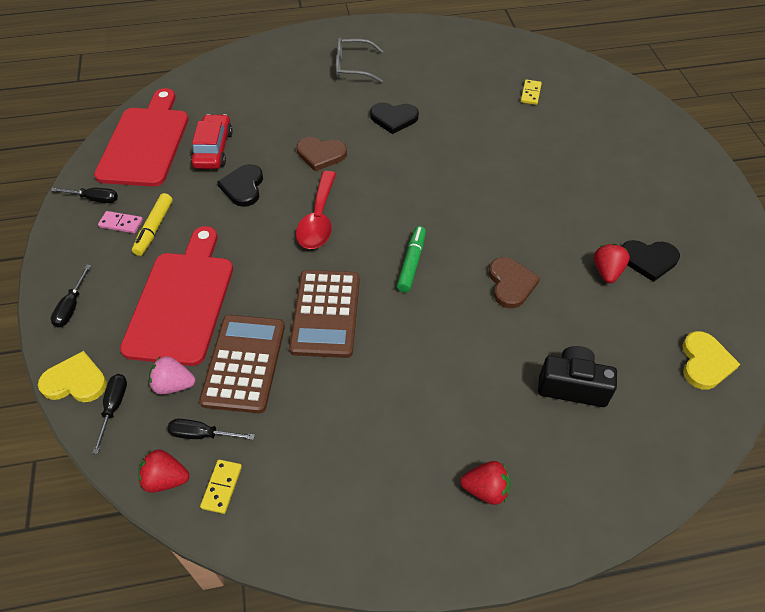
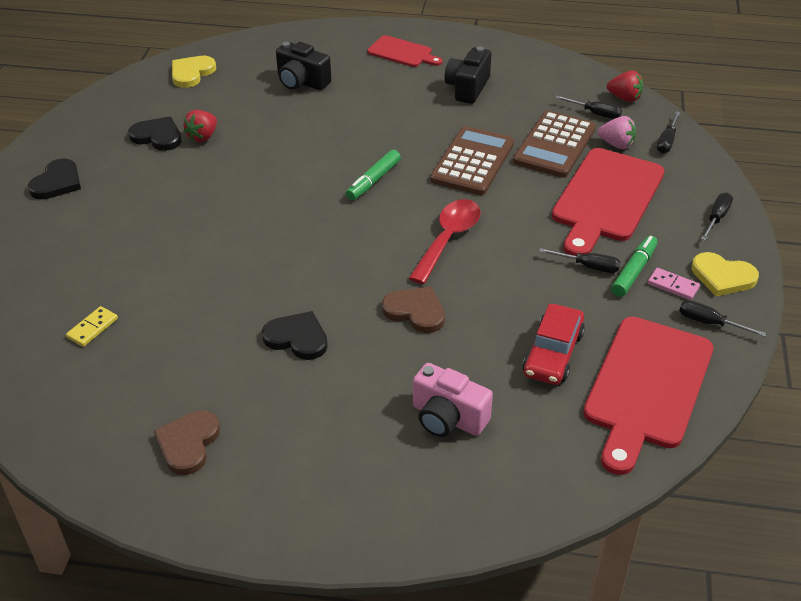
camera: 160 degrees left, 10 degrees down
(75, 381) = (702, 163): yellow heart -> yellow heart (722, 276)
(154, 229) = (634, 271): yellow marker -> green marker
(193, 224) = (589, 266): none -> black screwdriver
(221, 487) = (584, 87): yellow domino -> none
(243, 187) = (523, 294): black heart -> black heart (57, 182)
(274, 97) = (448, 418): none -> pink camera
(352, 67) = (306, 444): grey glasses -> none
(371, 437) = (467, 88): none -> black camera
(485, 489) = (402, 52): red strawberry -> red cutting board
(511, 284) = (294, 146): brown heart -> brown heart (188, 443)

